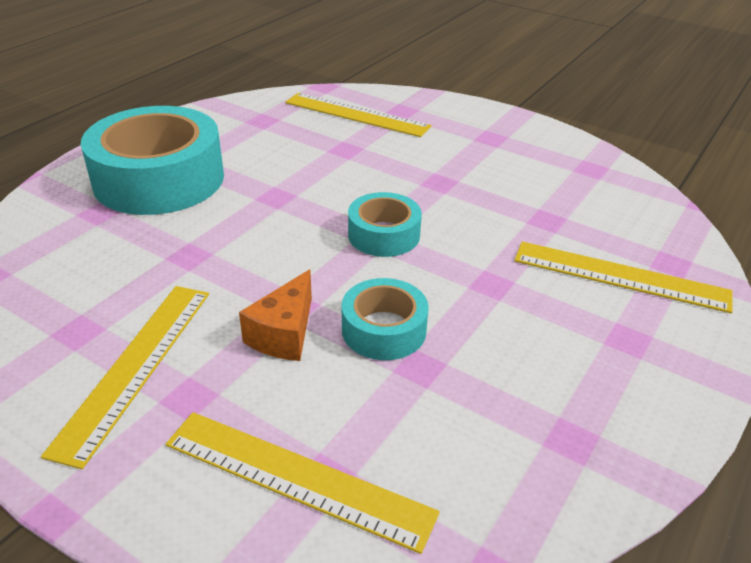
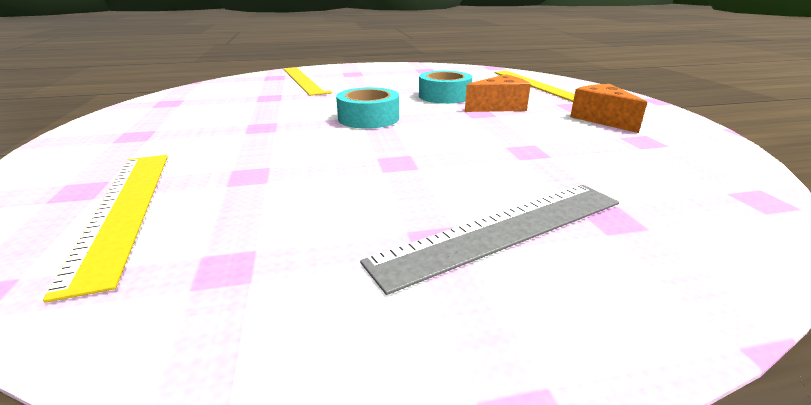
camera: 135 degrees left, 10 degrees down
(135, 366) = (601, 119): yellow ruler -> orange cheese
(159, 179) = (504, 230): turquoise tape -> grey ruler

